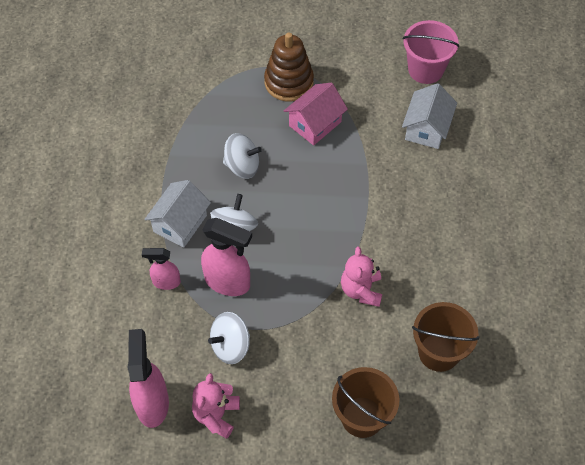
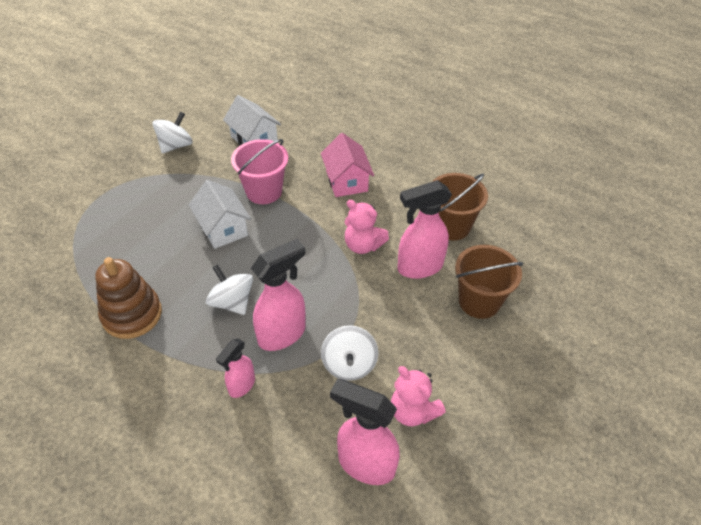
camera: 60 degrees left, 10 degrees down
(180, 223) = (188, 342): white house -> white house (223, 228)
(242, 166) = (174, 266): white spinning top -> white spinning top (175, 145)
(289, 82) = (125, 195): brown stacking toy -> brown stacking toy (132, 314)
(315, 124) = (183, 198): pink house -> pink house (346, 181)
(367, 348) = (419, 267): none -> pink spray bottle
(425, 70) = (203, 115): pink bucket -> pink bucket (264, 191)

